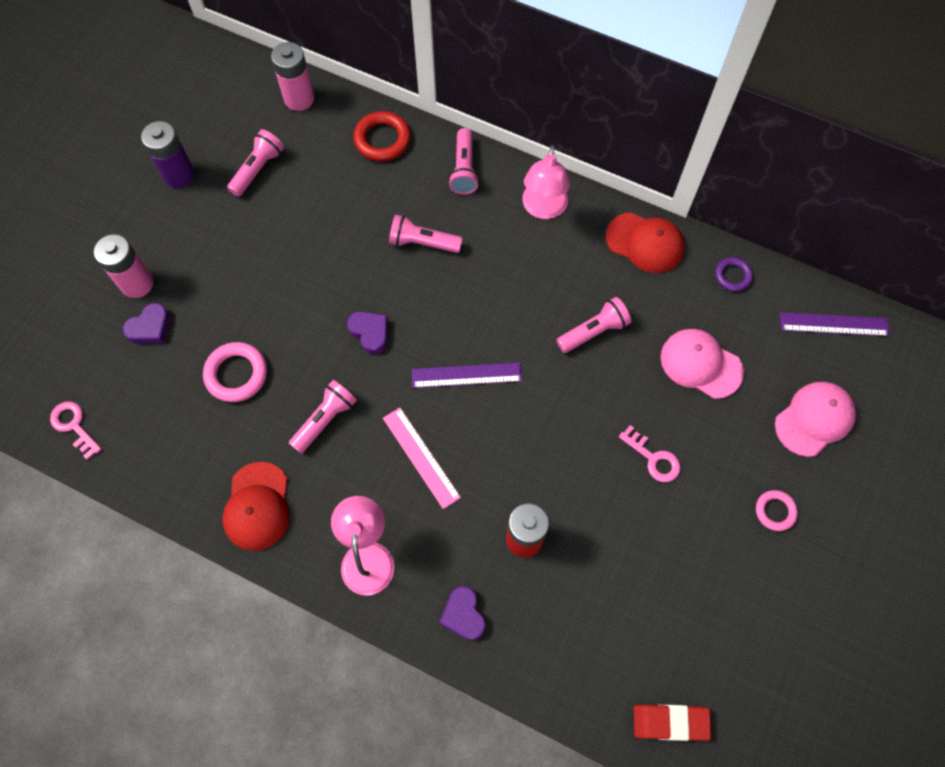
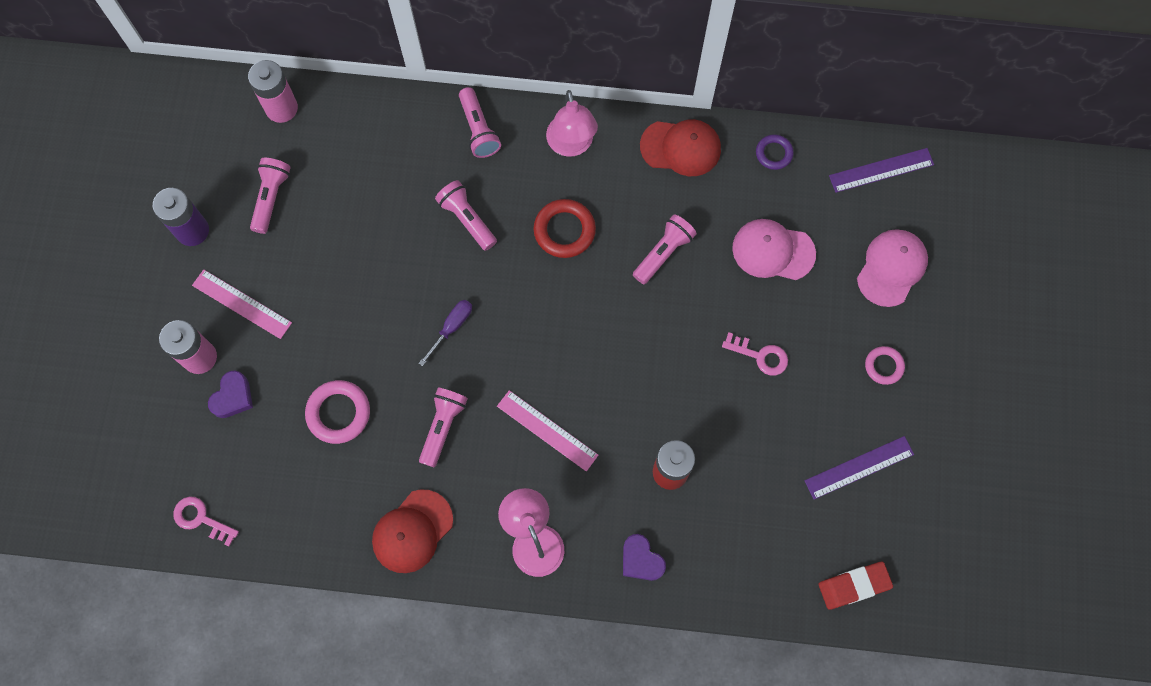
camera: 20 degrees left, 5 degrees up
(193, 250) = (242, 304): none -> pink ruler
(257, 506) = (412, 531): red cap -> red cap turned 60 degrees clockwise
(370, 333) = (451, 327): purple heart -> purple screwdriver
(382, 139) = (384, 125): red ring -> red ring (564, 230)
(423, 242) = (467, 219): pink flashlight -> pink flashlight turned 60 degrees clockwise
(466, 375) = (560, 337): purple ruler -> purple ruler (859, 467)

